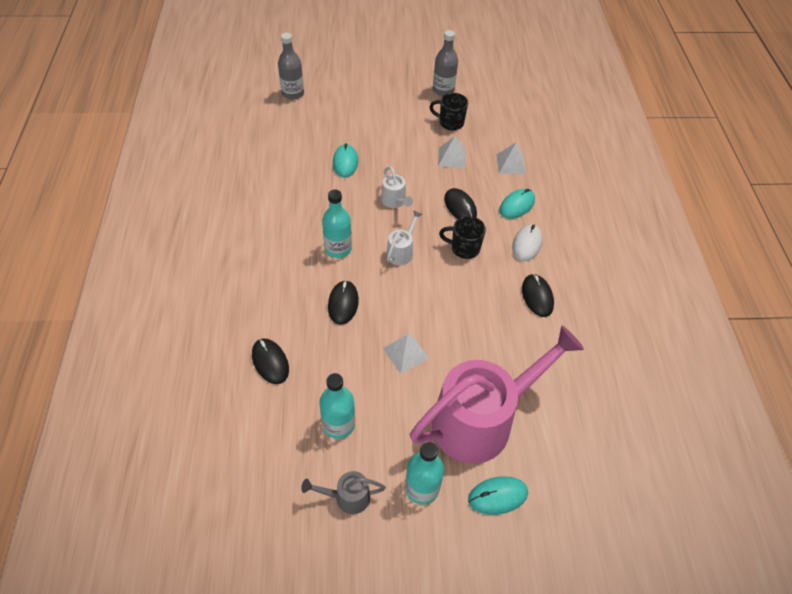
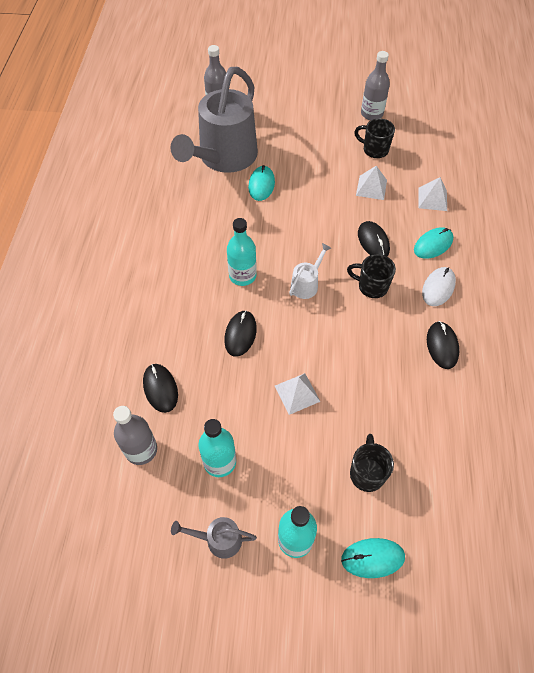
camera: 10 degrees right, 5 degrees up
(258, 422) = (141, 450): none -> grey bottle
(304, 140) = (223, 158): none -> grey watering can
(395, 202) = (307, 230): white watering can -> none
(482, 419) = (367, 473): pink watering can -> black mug

